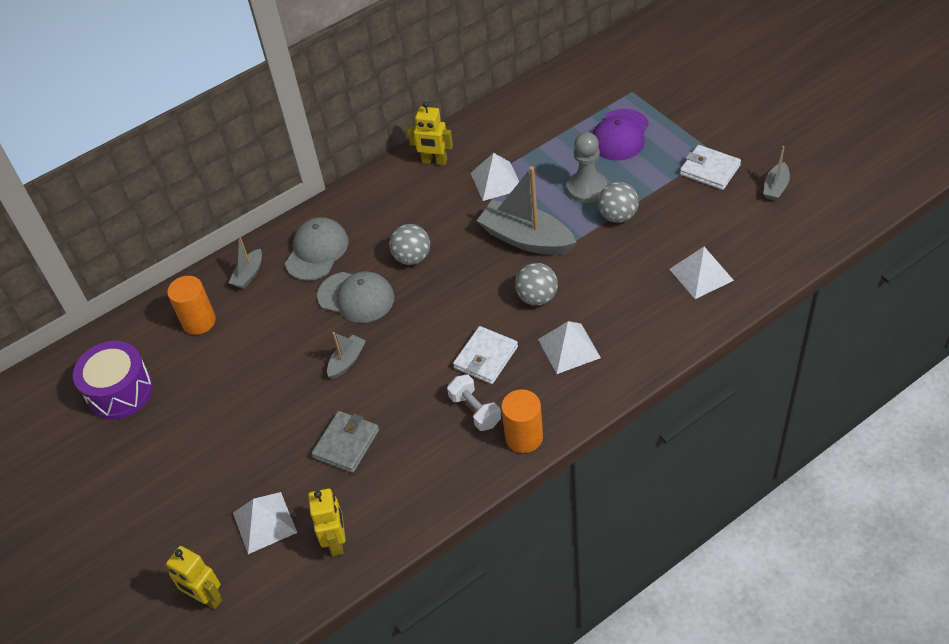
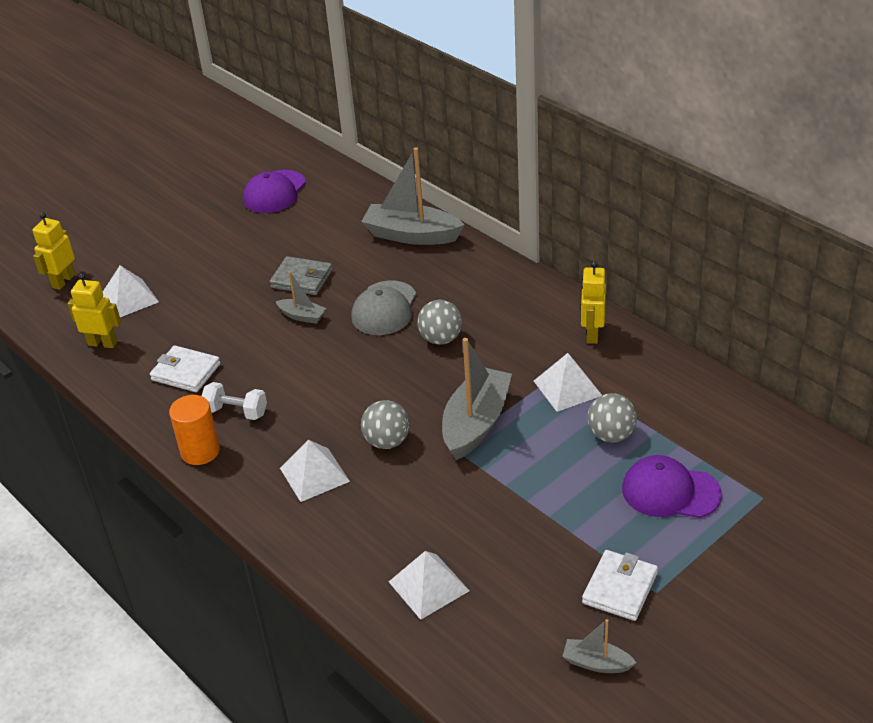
camera: 80 degrees right, 10 degrees down
(120, 391) = (274, 192): purple drum -> purple cap
(199, 321) = (352, 218): orange cylinder -> none
(249, 274) = (411, 235): grey boat -> grey boat, size x2.03
(317, 251) = (445, 272): grey cap -> none
(336, 541) = (102, 343): yellow robot -> yellow robot turned 150 degrees counterclockwise
(346, 444) = (205, 332): grey wallet -> grey wallet (302, 279)
(475, 410) = (236, 412): white dumbbell -> white dumbbell turned 60 degrees clockwise
(486, 357) = (303, 411): white wallet -> white wallet (186, 372)
(587, 188) = (566, 468): grey pawn -> none
(618, 216) = (521, 500): grey ball -> grey ball (611, 435)

